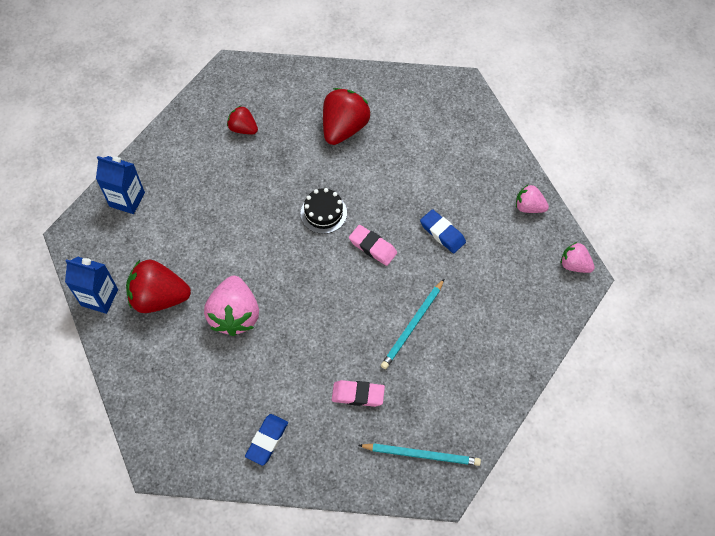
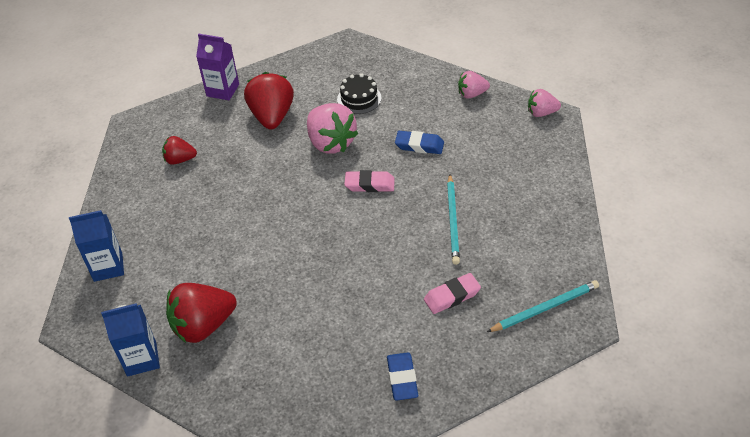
camera: 30 degrees left, 15 degrees down
(235, 315) = (288, 299): pink strawberry -> pink strawberry (331, 143)
(323, 75) = (223, 90): none -> purple carton
(323, 213) = (305, 183): black cake -> black cake (359, 99)

